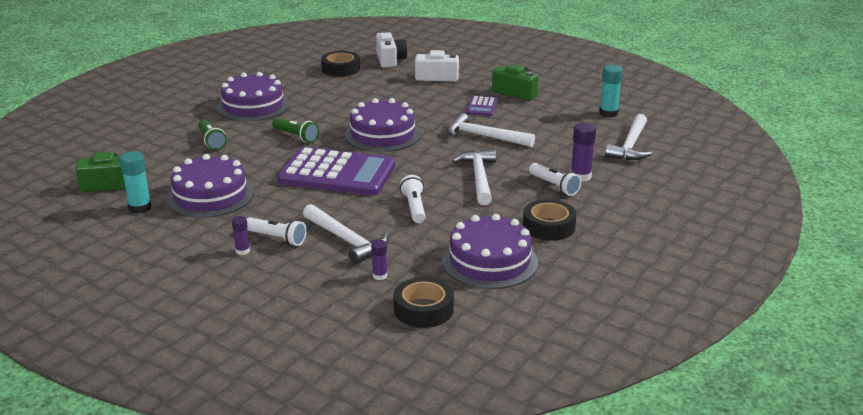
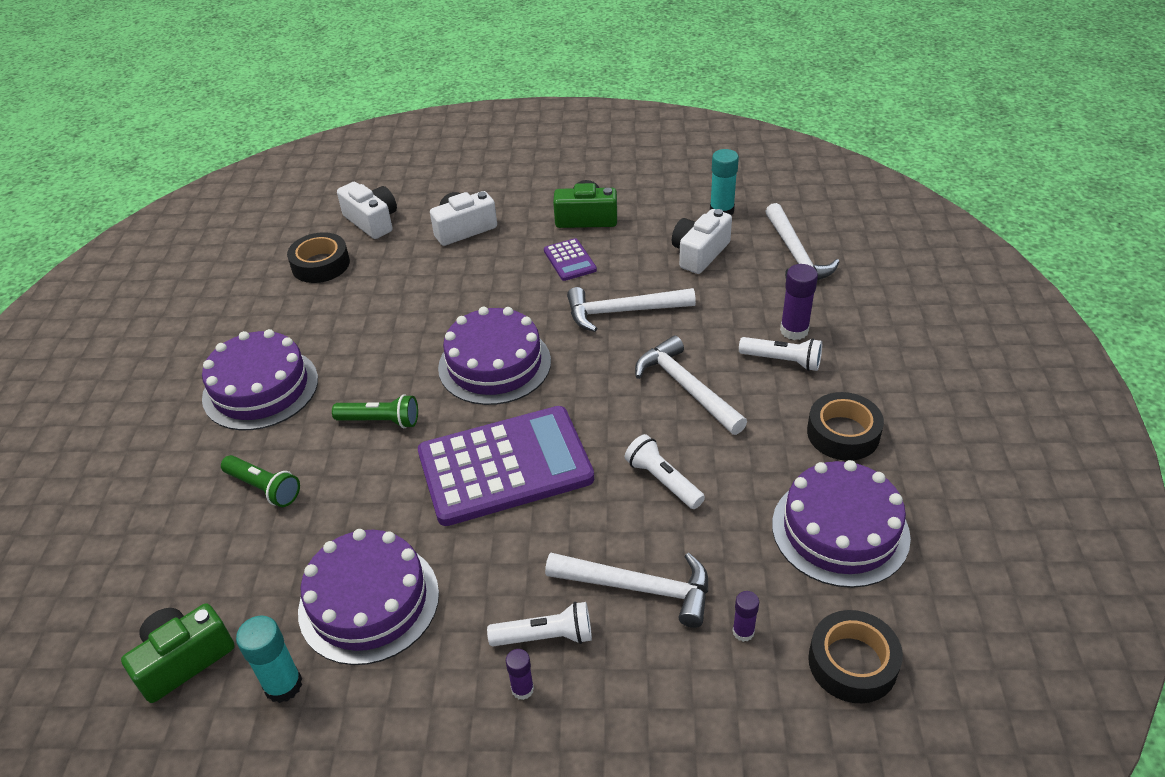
camera: 30 degrees left, 15 degrees up
(567, 127) = (699, 253): none -> white camera

